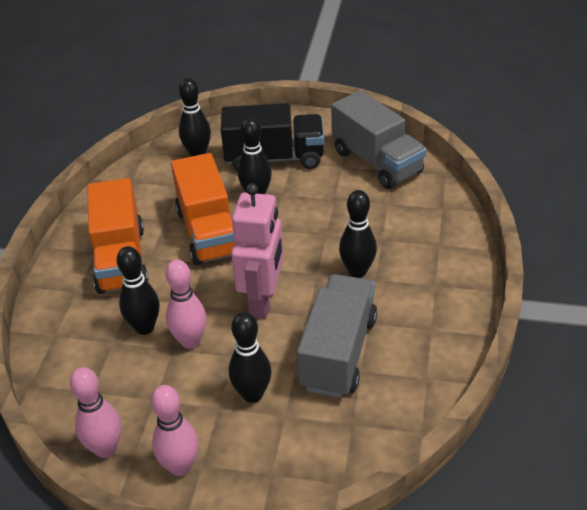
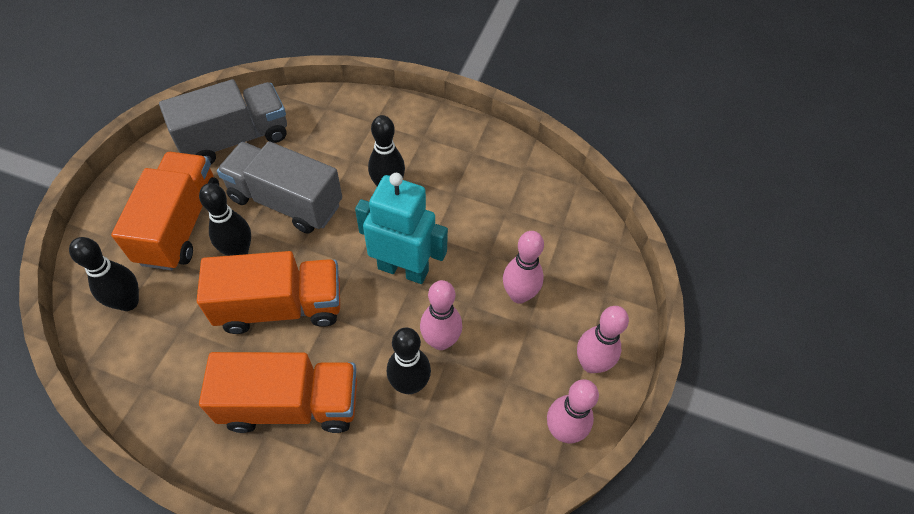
camera: 85 degrees left, 15 degrees up
(252, 394) = (519, 295): black bowling pin -> pink bowling pin
(263, 301) = (403, 269): pink robot -> turquoise robot
(274, 158) = (180, 225): black truck -> orange truck
(338, 353) = (484, 221): grey truck -> grey truck (286, 201)

